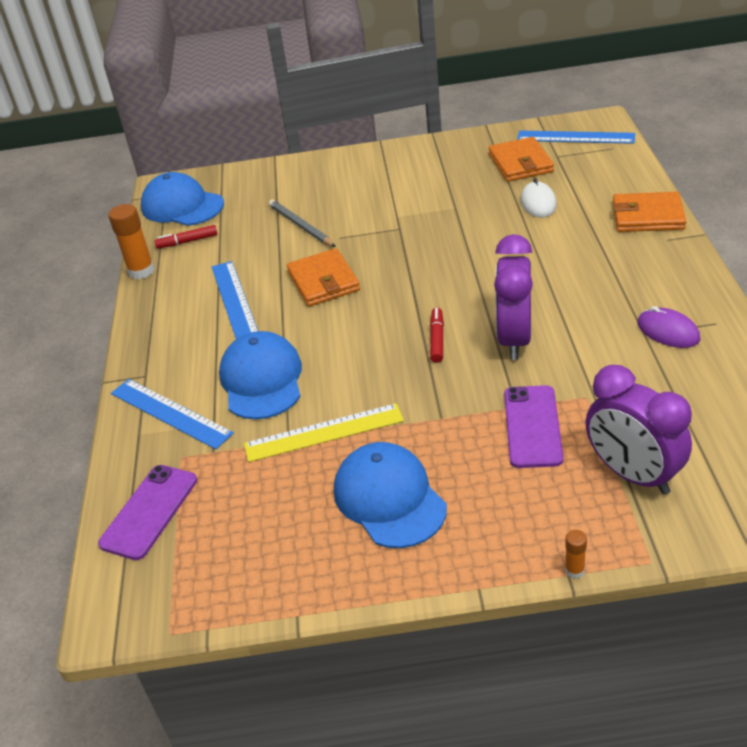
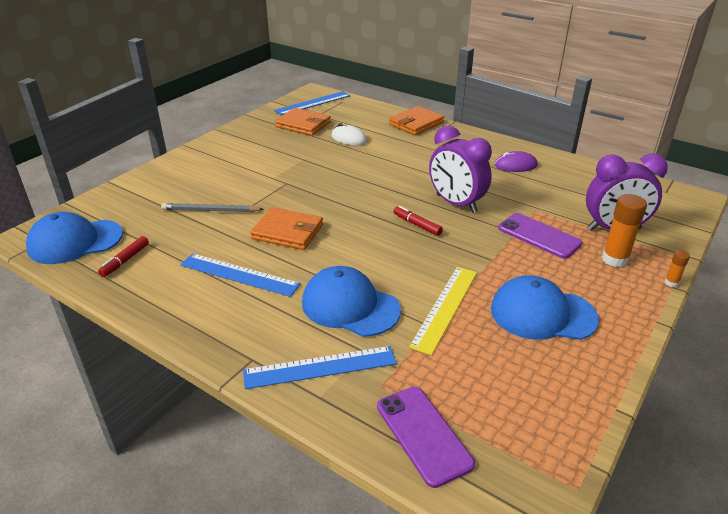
camera: 55 degrees left, 5 degrees down
(141, 271) = (115, 298): orange glue stick -> orange glue stick (615, 259)

